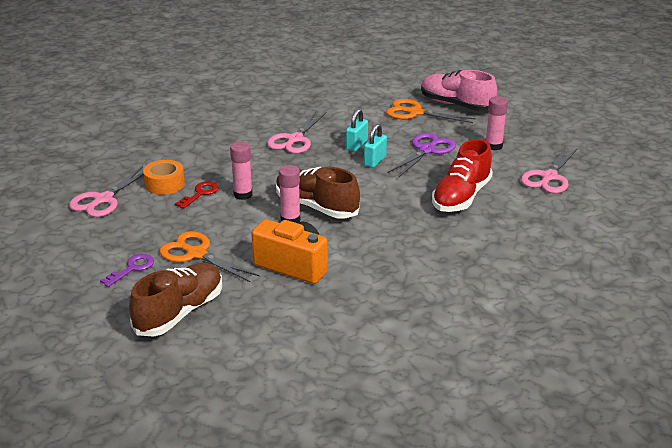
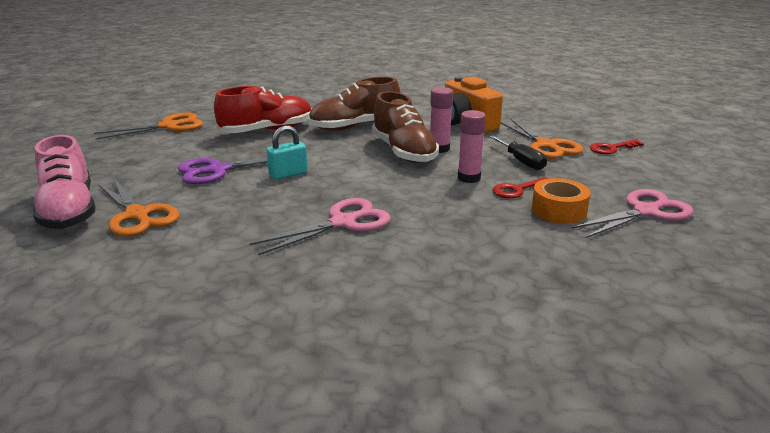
camera: 150 degrees left, 5 degrees down
(132, 269) = (611, 148): purple key -> red key
(179, 313) = (574, 120): brown shoe -> brown shoe (355, 126)
(210, 225) = (521, 161): none -> black screwdriver
(356, 145) = (279, 195): turquoise padlock -> none
(493, 146) = (149, 157): pink glue stick -> none
(549, 177) = (169, 126): pink scissors -> orange scissors

